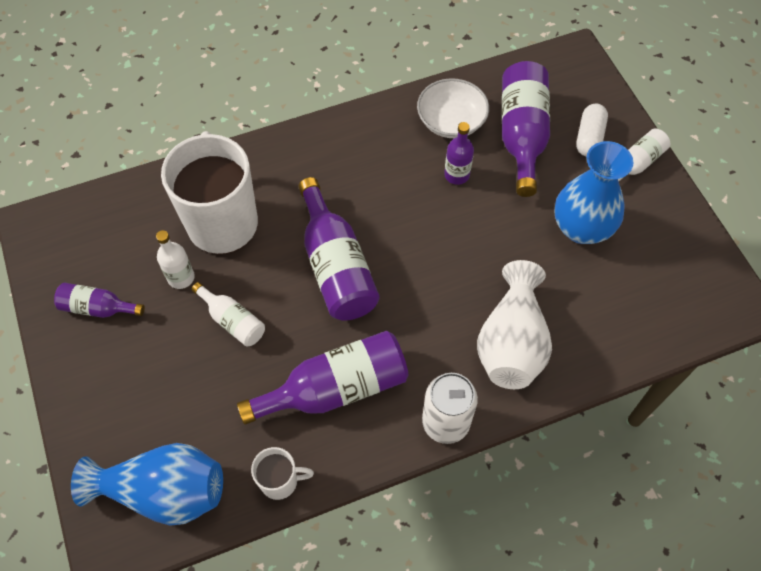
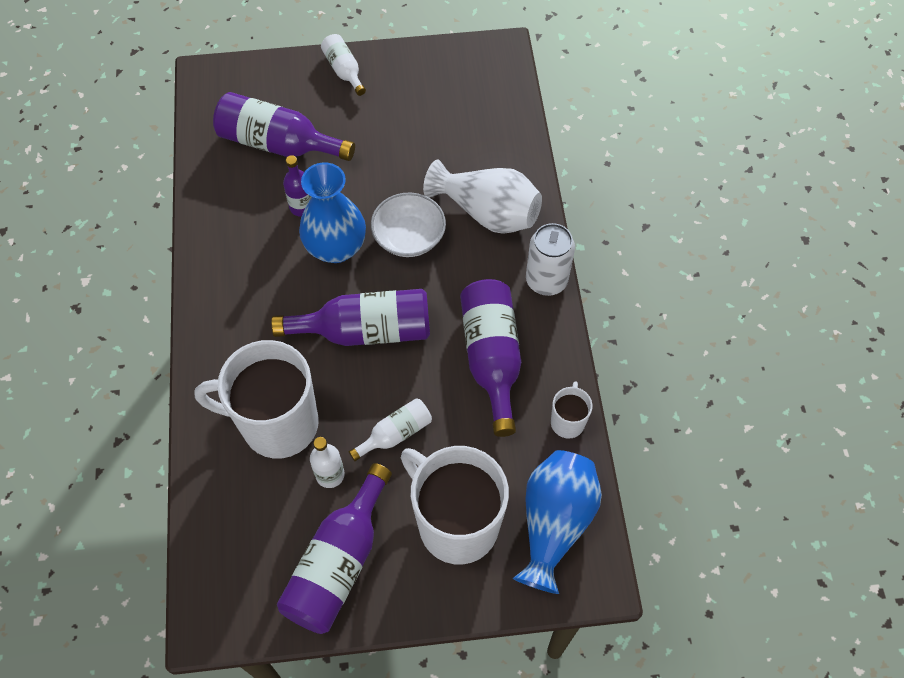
camera: 75 degrees left, 0 degrees up
(98, 308) = (338, 563): purple bottle -> purple bottle, size x1.85
(150, 398) = (456, 523): none -> white mug
(451, 121) = (238, 195): white bowl -> white bowl (409, 236)
(581, 228) = (394, 130): blue vase -> blue vase (336, 248)
(589, 137) = (302, 95): white capsule -> none

